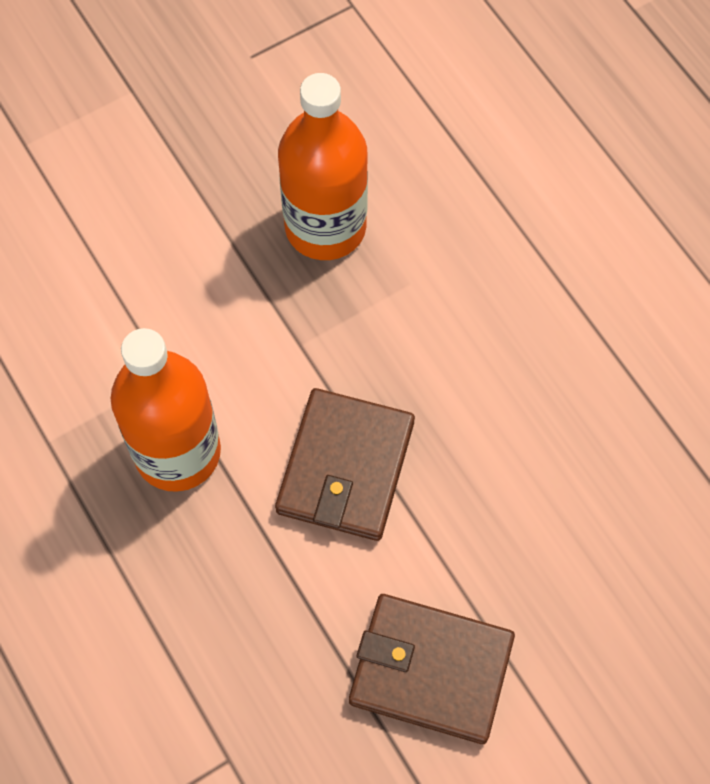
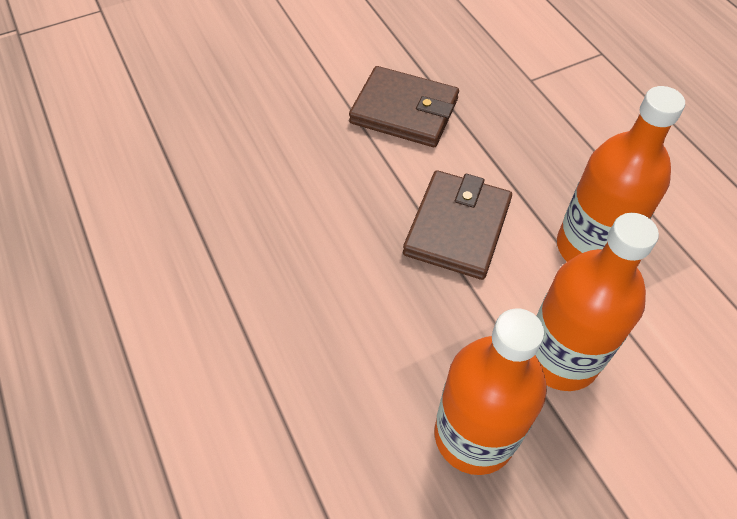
camera: 175 degrees left, 10 degrees down
(230, 311) = (560, 357): none -> orange bottle

